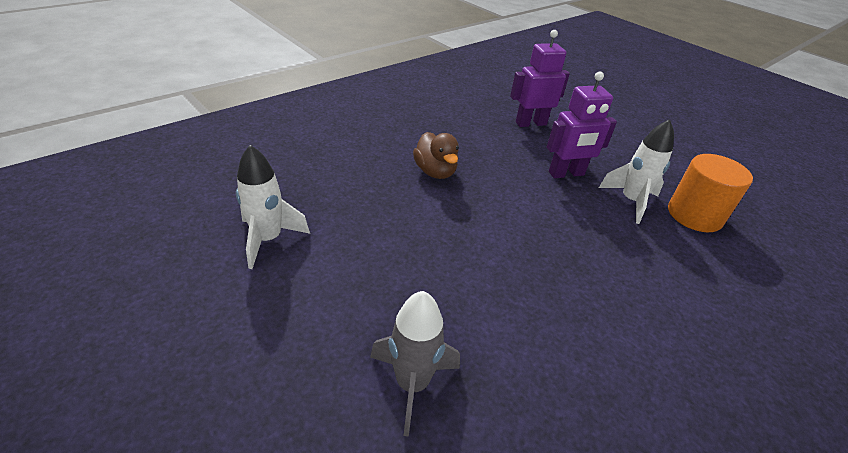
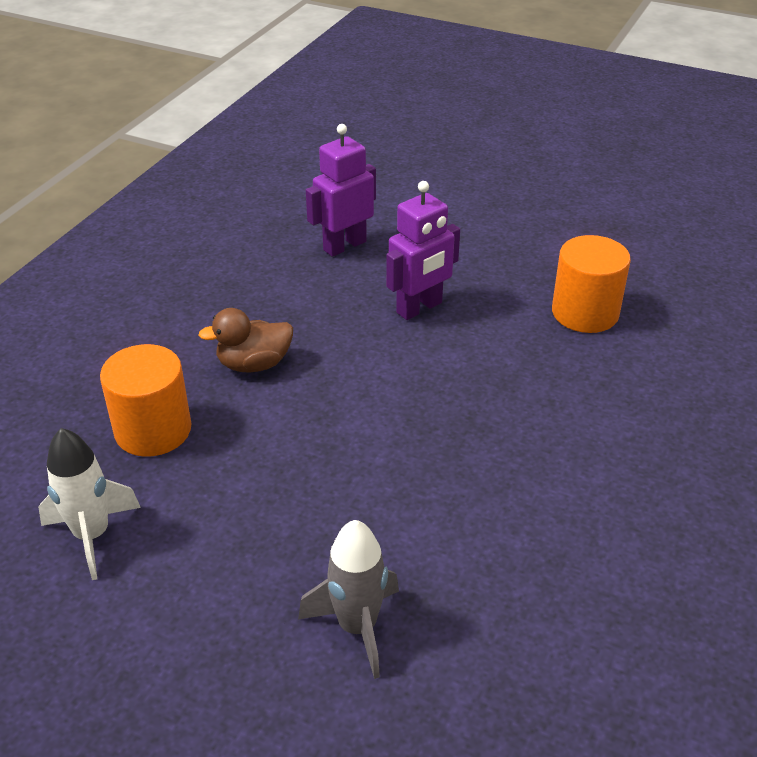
camera: 20 degrees left, 0 degrees up
(348, 189) = (153, 430): none -> orange cylinder
(435, 172) = (254, 364): brown duck -> brown duck turned 120 degrees clockwise
(631, 201) = (508, 320): white rocket -> none

